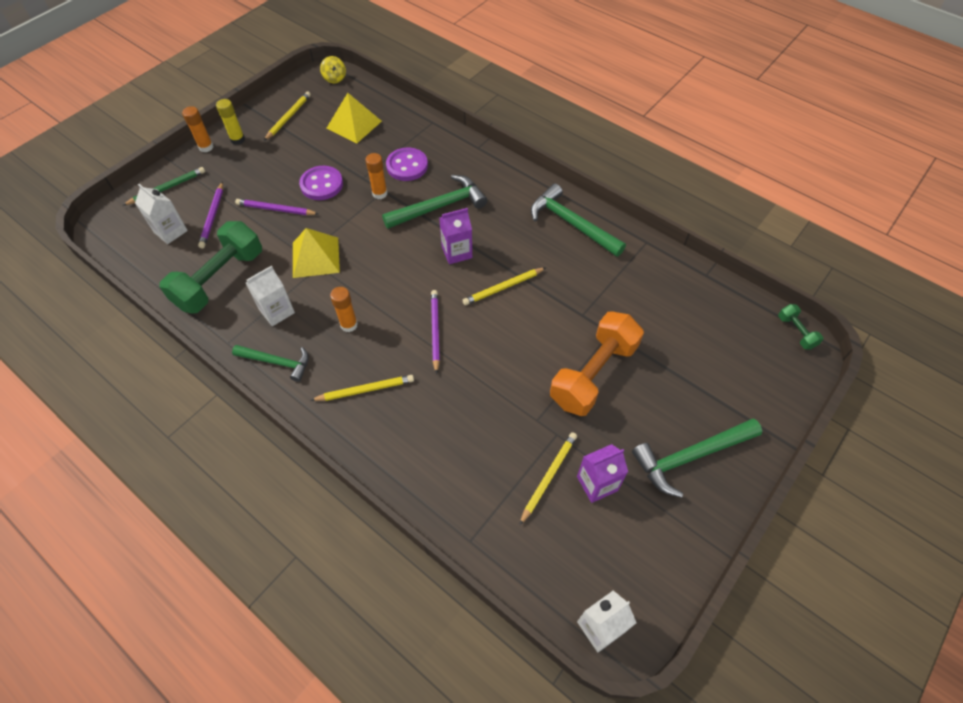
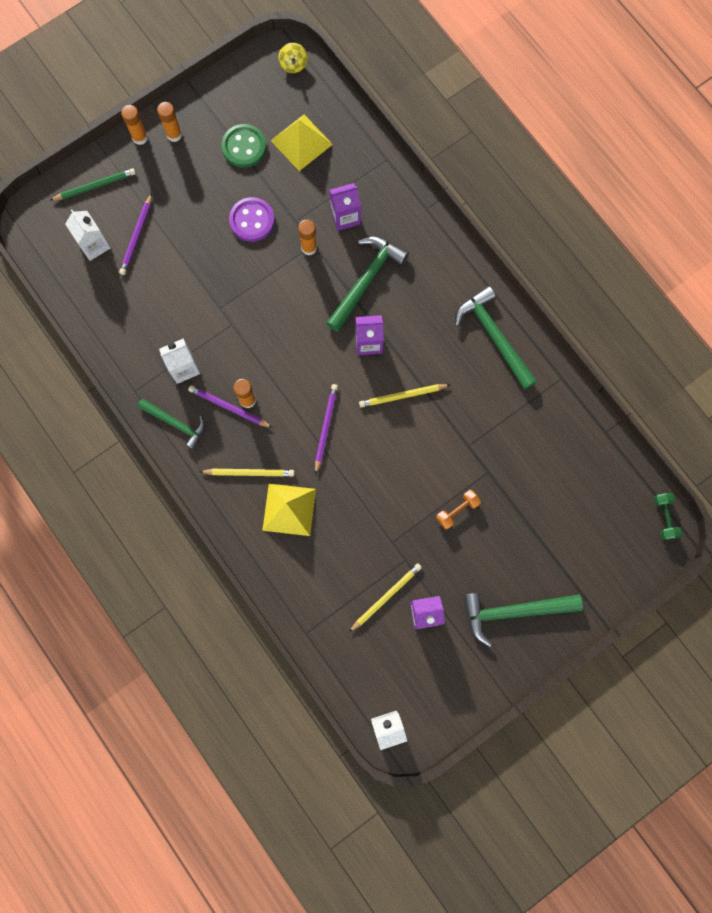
camera: 15 degrees right, 20 degrees up
(220, 279) = (135, 317): green dumbbell -> none
(238, 140) = (174, 135): yellow glue stick -> orange glue stick
(276, 209) = (200, 242): purple pencil -> purple pencil (229, 407)
(288, 117) = (233, 114): yellow pencil -> none
(303, 136) = (244, 147): none -> green button
(315, 257) = (230, 313): yellow pyramid -> yellow pyramid (289, 509)
(407, 166) = (345, 217): purple button -> purple carton
(440, 206) = (366, 280): green hammer -> green hammer turned 45 degrees counterclockwise
(593, 374) = (457, 511): orange dumbbell -> orange dumbbell, size x0.45

